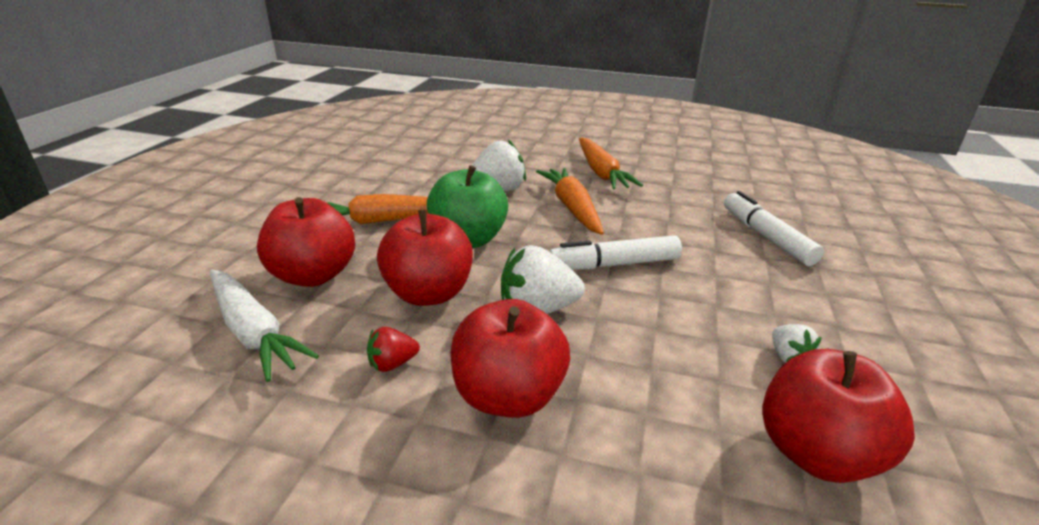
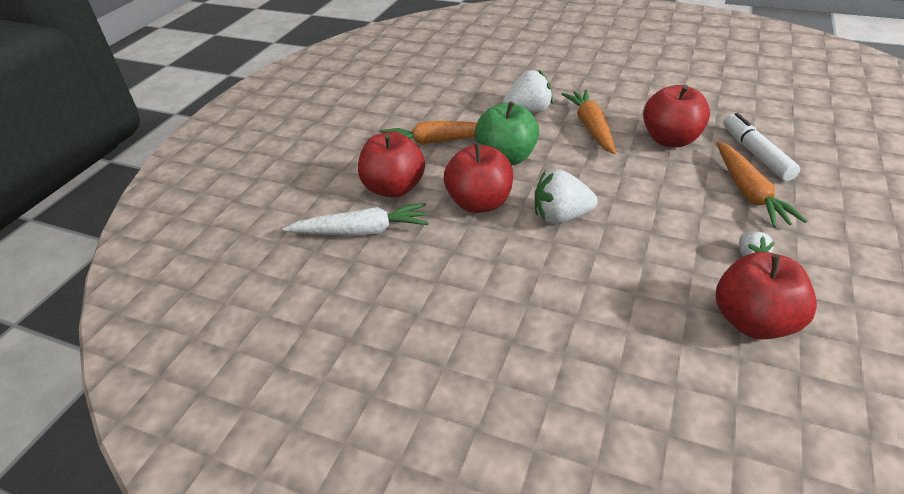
camera: 10 degrees right, 10 degrees up
(253, 332) = (362, 231): white carrot -> white carrot turned 60 degrees counterclockwise
(392, 364) = (459, 255): red strawberry -> none
(508, 396) = (540, 278): red apple -> red apple (670, 140)
(601, 173) = (618, 92): orange carrot -> orange carrot (749, 193)
(614, 264) = (622, 179): white marker -> none

